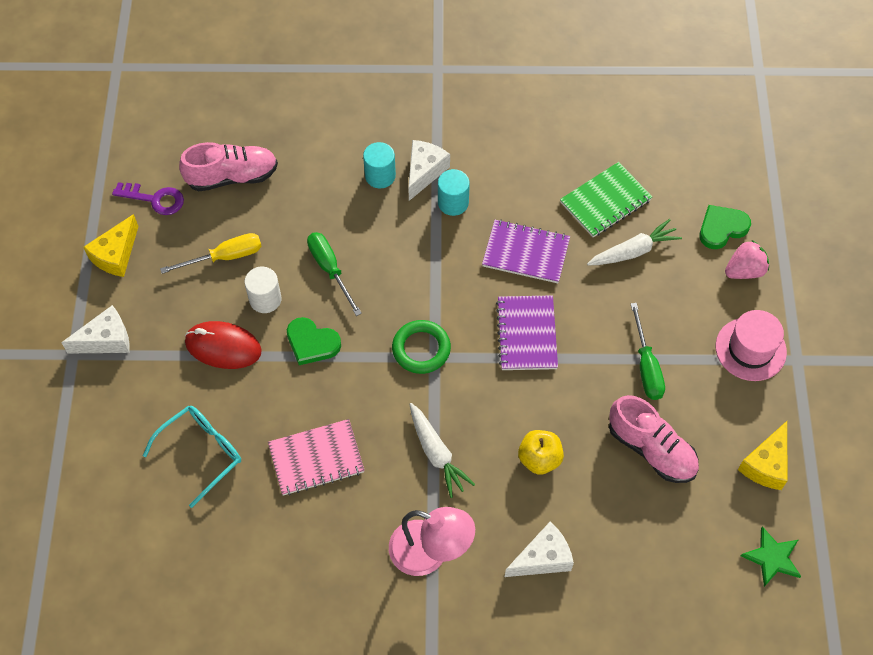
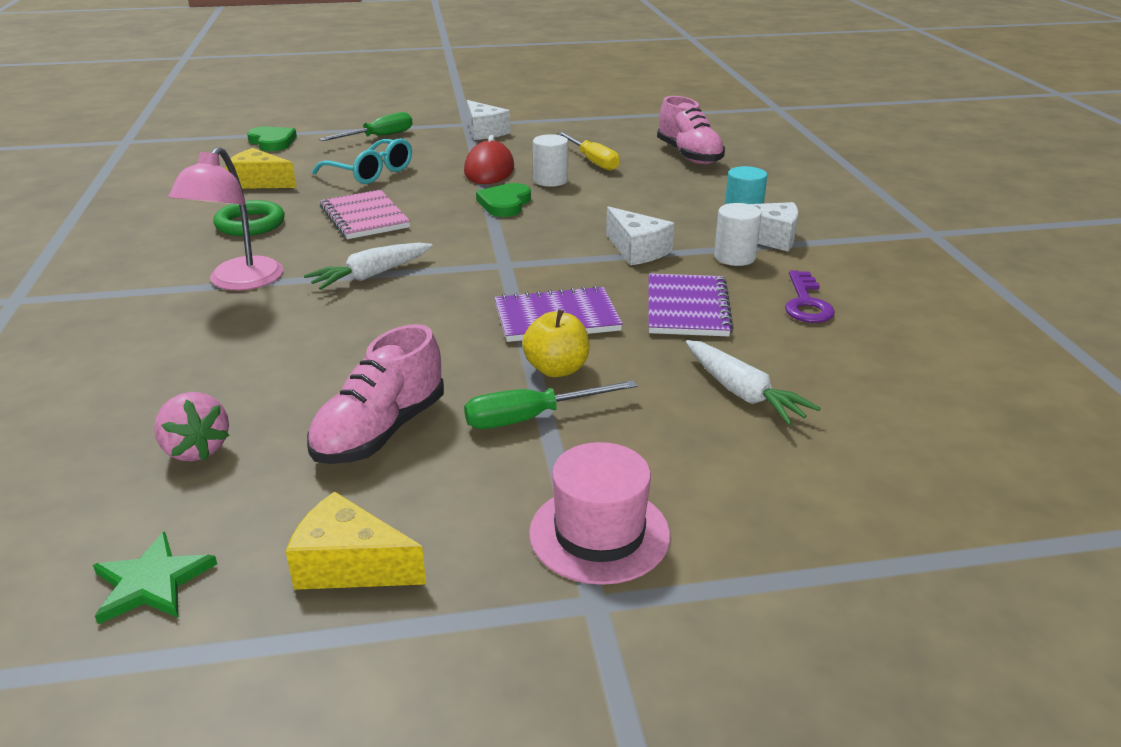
camera: 80 degrees right, 30 degrees down
(116, 255) = (574, 126): yellow cheese -> yellow cheese (259, 182)
(155, 199) = (642, 132): purple key -> purple key (806, 303)
(330, 269) = (601, 204): green screwdriver -> green screwdriver (379, 137)
(421, 349) = (513, 256): green ring -> green ring (250, 224)
(453, 203) = (734, 257): turquoise cylinder -> white cylinder
(539, 459) = (363, 340): yellow apple -> yellow apple (557, 369)
(543, 558) = (213, 353): white cheese -> white cheese (637, 250)
(605, 201) = (819, 362): green notebook -> none
(722, 228) = (851, 484): green heart -> green heart (272, 142)
(744, 270) = (773, 517): pink strawberry -> pink strawberry (196, 449)

